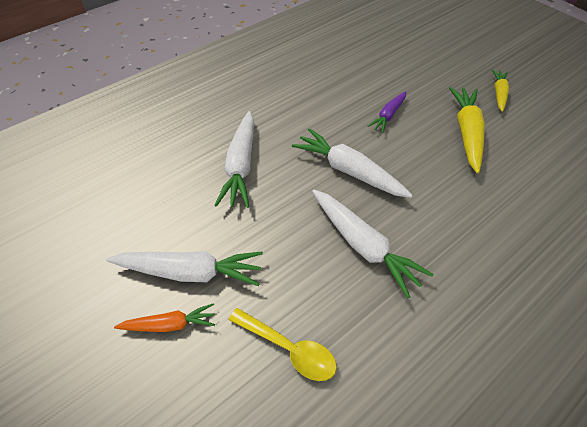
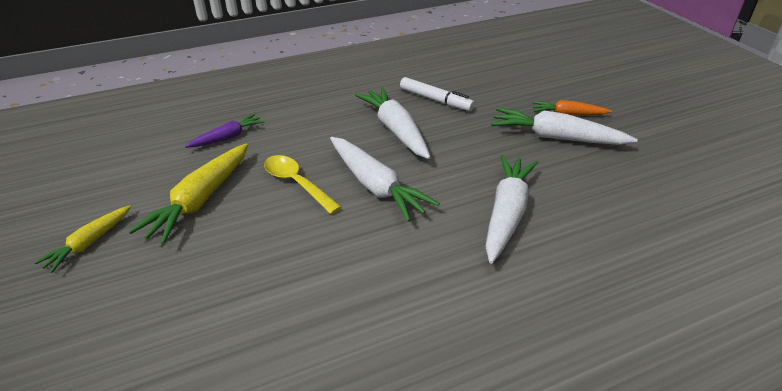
camera: 165 degrees left, 15 degrees down
(289, 348) = (477, 93): yellow spoon -> yellow spoon (296, 183)
(339, 317) = (435, 100): none -> white marker
(388, 115) = (279, 241): purple carrot -> purple carrot (227, 137)

